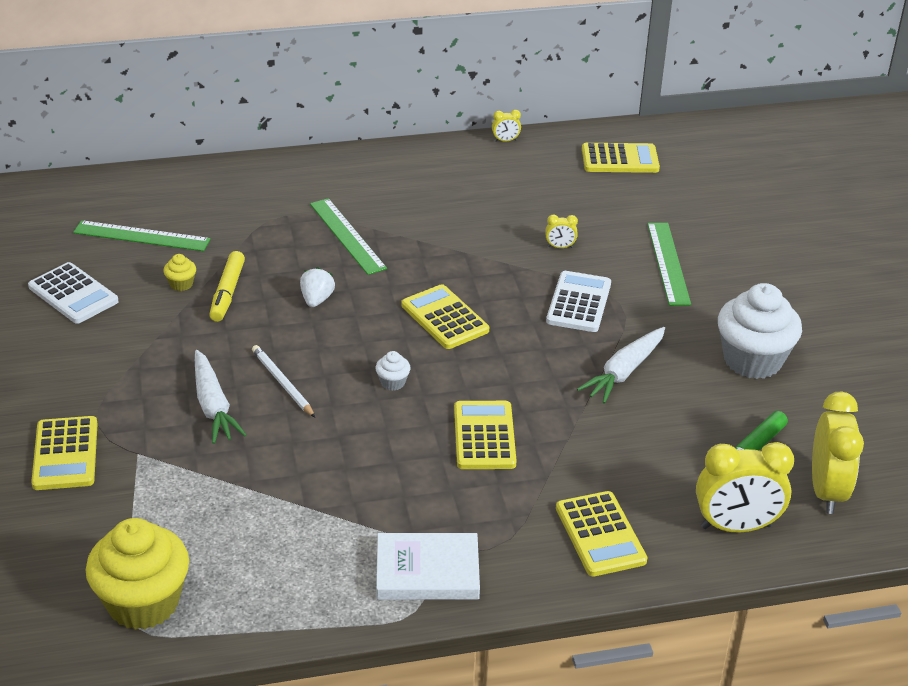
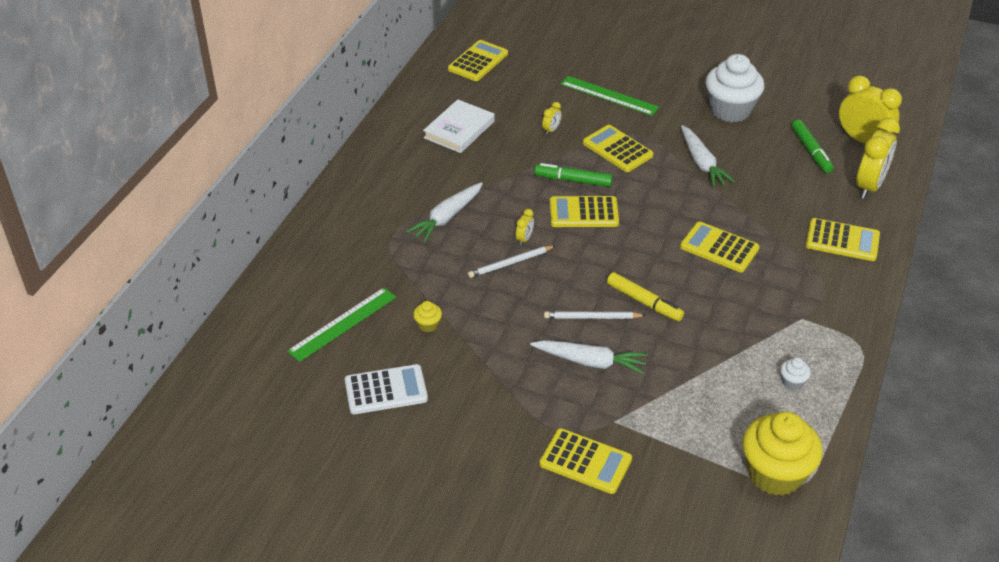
camera: 55 degrees left, 5 degrees up
(227, 292) = (461, 304): yellow marker -> yellow marker (644, 302)
(317, 300) = (510, 263): white strawberry -> white pencil
(347, 236) = (447, 218): green ruler -> white carrot
(393, 382) = (633, 265): white cupcake -> white cupcake (792, 382)
(427, 571) = (829, 326): white book -> white book (459, 130)
(491, 292) = (573, 180): none -> green marker
(505, 140) = (404, 98): yellow clock -> yellow clock (524, 239)
(579, 303) = (617, 149): white calculator -> yellow calculator

